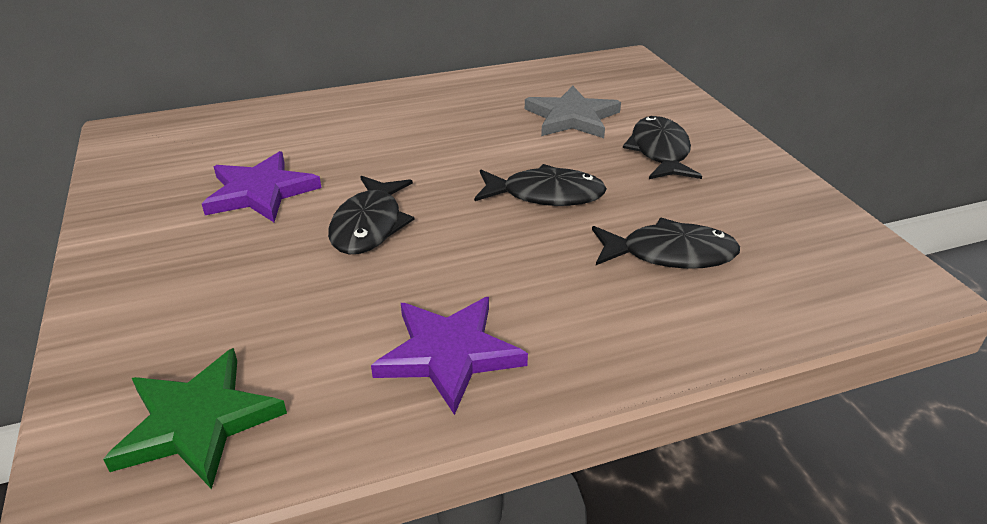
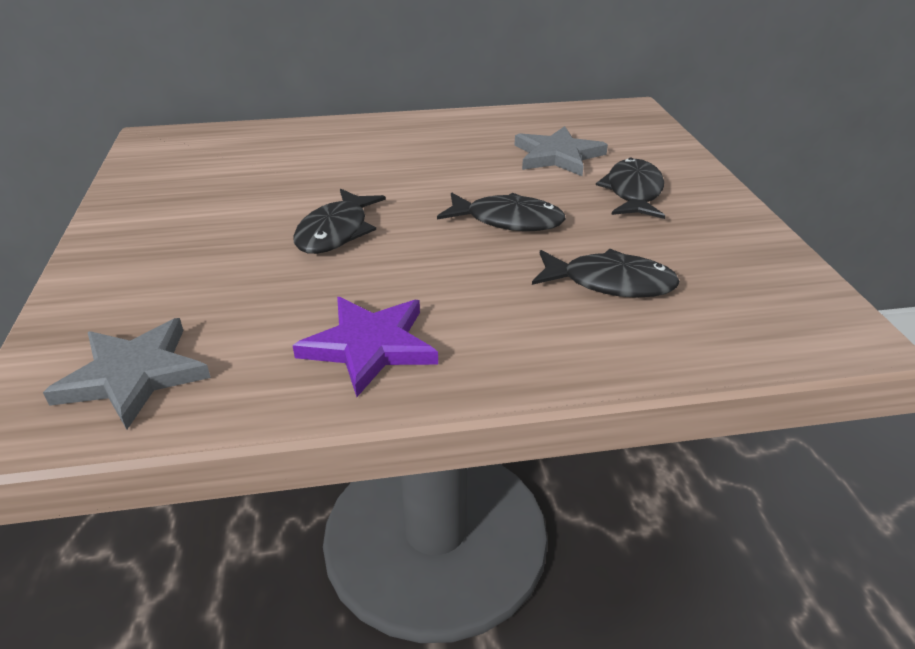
camera: 10 degrees right, 0 degrees up
(197, 421) = (134, 375): green star -> grey star
(261, 192) = (250, 196): purple star -> none

